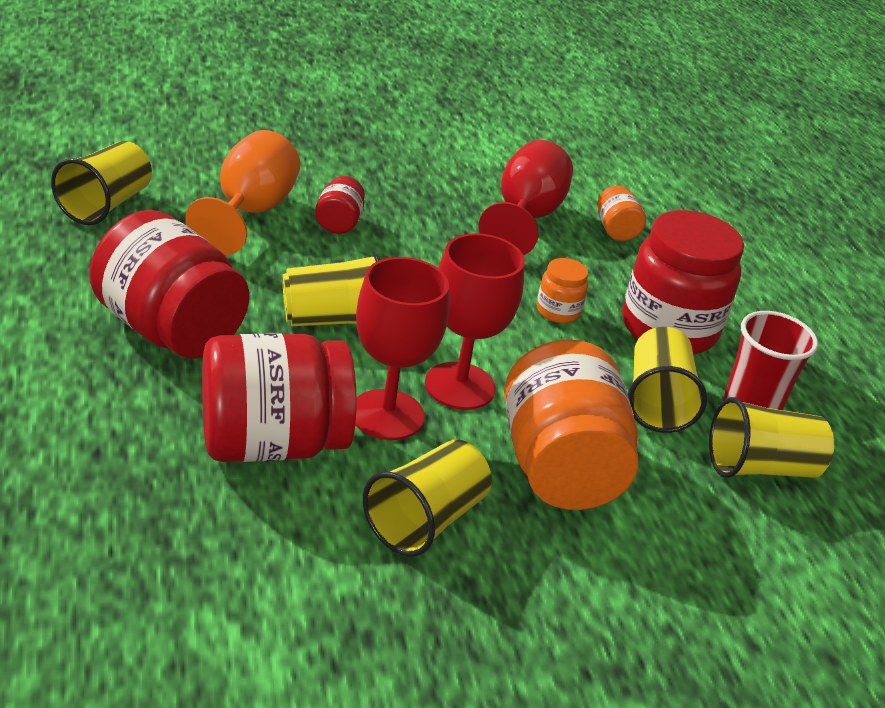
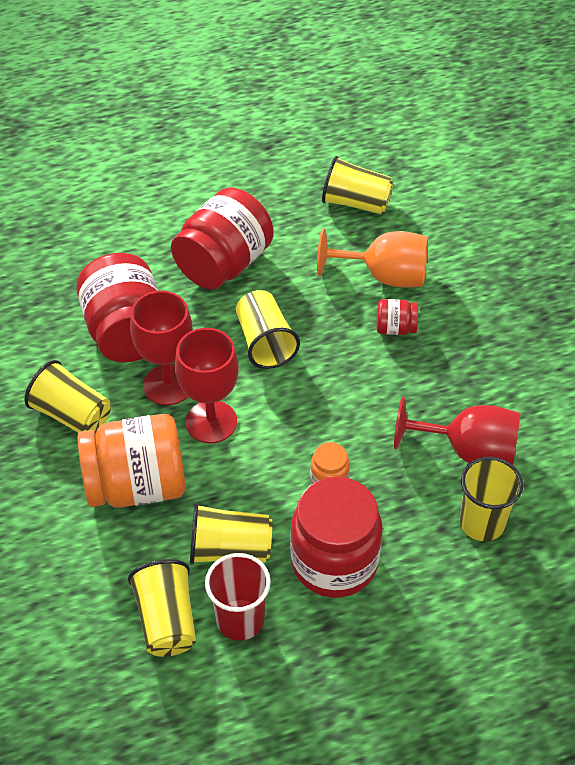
camera: 90 degrees right, 15 degrees up
(616, 230) = (482, 523): orange jar -> yellow cup

